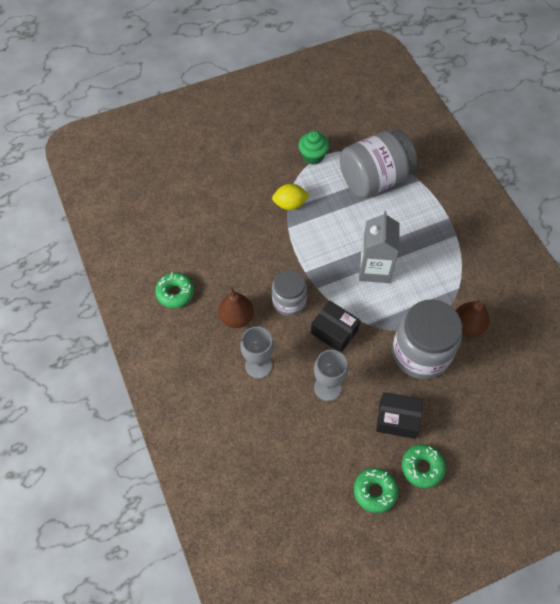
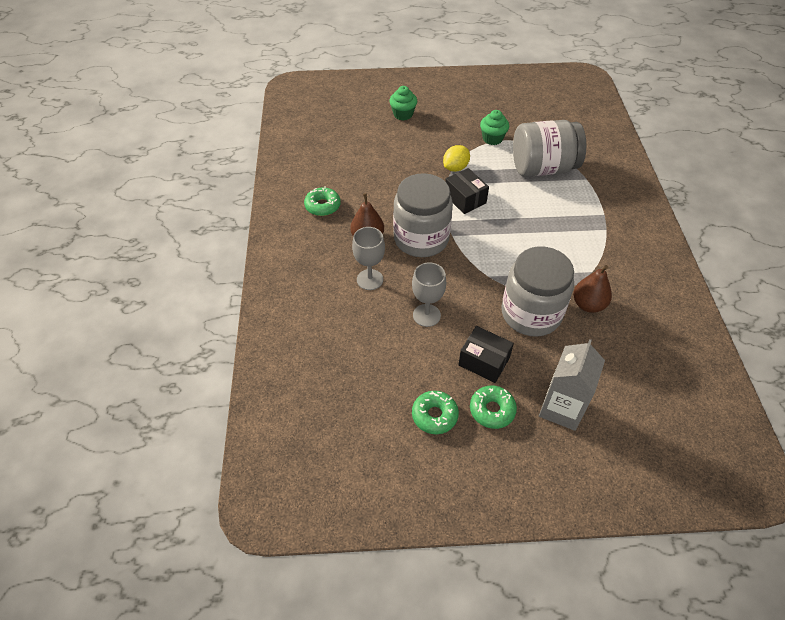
camera: 20 degrees right, 10 degrees down
(210, 150) = (403, 114): none -> green cupcake
(289, 301) = (421, 239): grey jar -> grey jar, size x1.67
(290, 204) = (455, 168): yellow lemon -> yellow lemon turned 60 degrees counterclockwise
(334, 331) = (453, 273): black box -> black box (465, 199)
(374, 269) = (514, 235): grey carton -> grey carton (561, 408)

